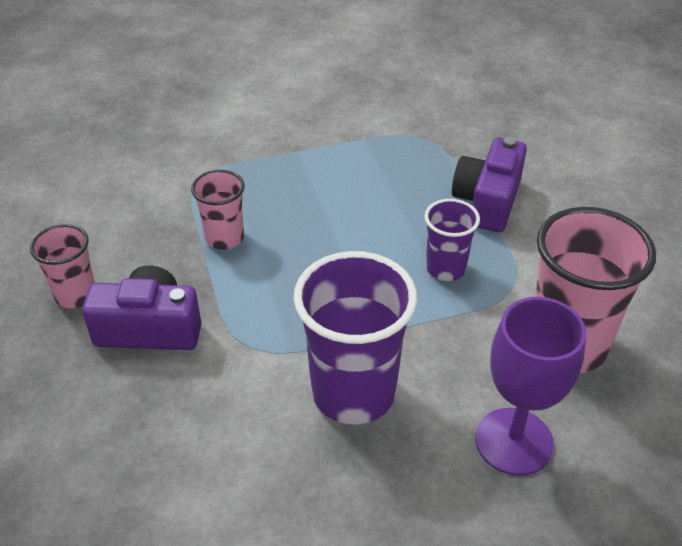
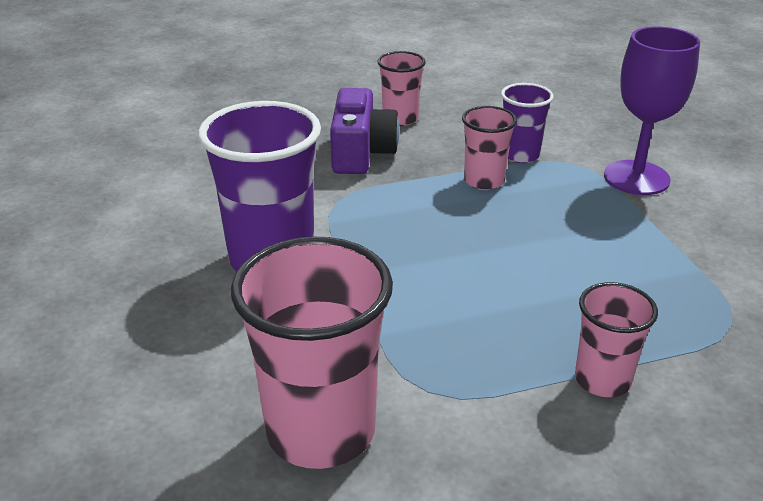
camera: 90 degrees right, 10 degrees down
(445, 268) = (456, 330): purple cup -> purple cup (520, 155)
(487, 201) = (602, 380): purple camera -> pink cup
(514, 441) = (185, 366): purple goblet -> purple goblet (636, 178)

